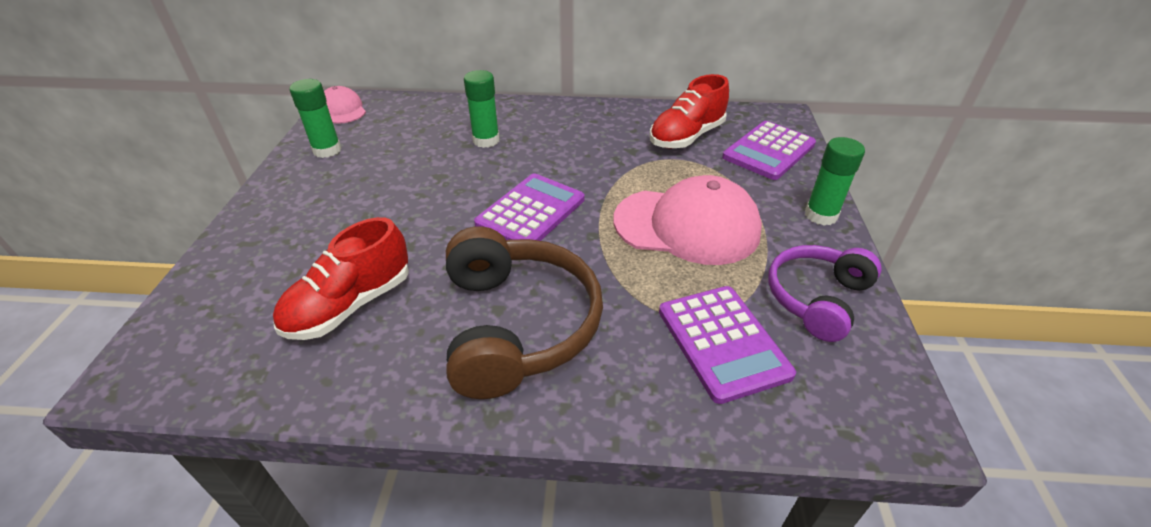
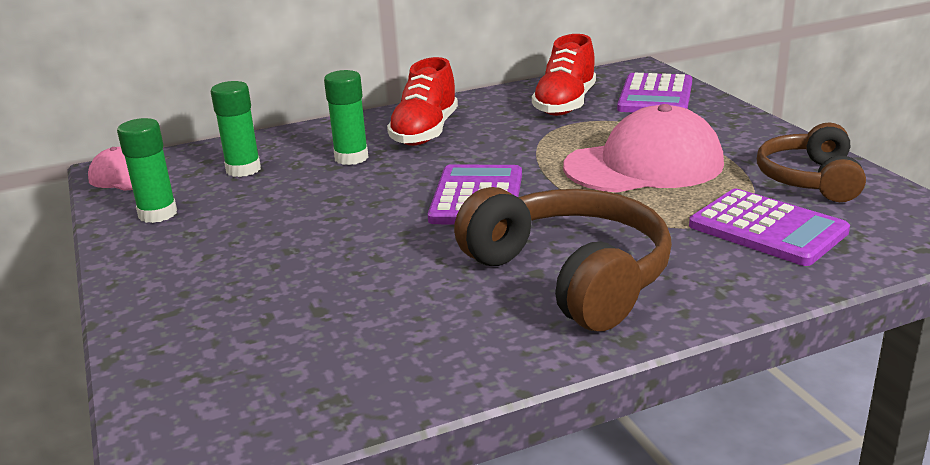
camera: 25 degrees left, 15 degrees down
(350, 305) = (371, 319): red shoe -> red shoe (425, 132)
(817, 298) = (810, 179): purple headphones -> brown headphones
(820, 215) = (751, 127): green glue stick -> green glue stick (243, 169)

